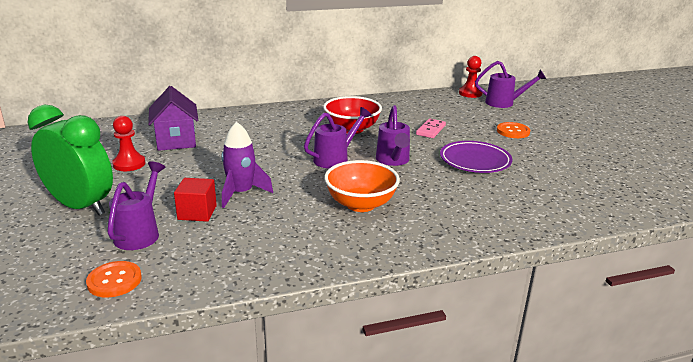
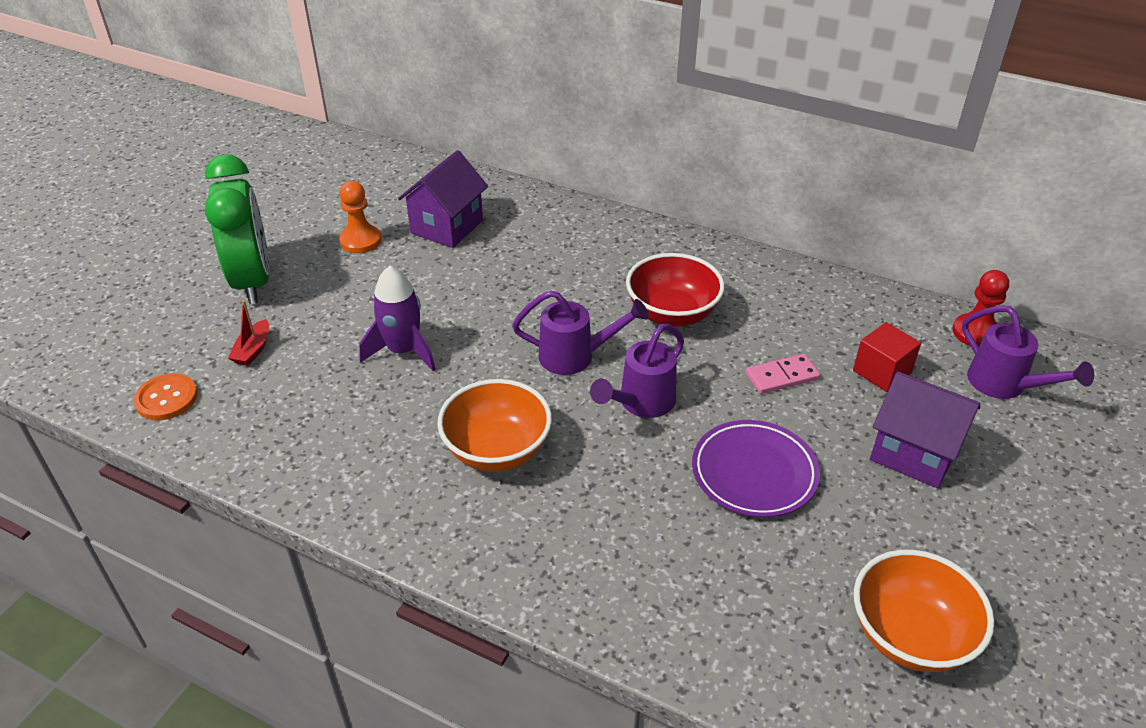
camera: 45 degrees right, 15 degrees up
(129, 164) = (360, 241): red pawn -> orange pawn
(140, 233) = (253, 350): purple watering can -> red boat
(197, 212) = (330, 353): red cube -> red cube (882, 372)
(513, 131) = (914, 453): orange button -> purple house
(603, 177) = (910, 636): none -> orange bowl

